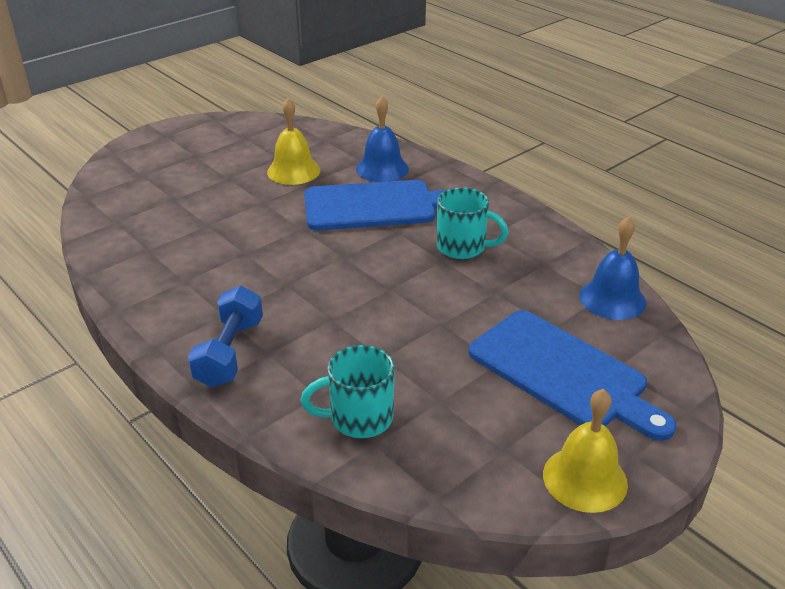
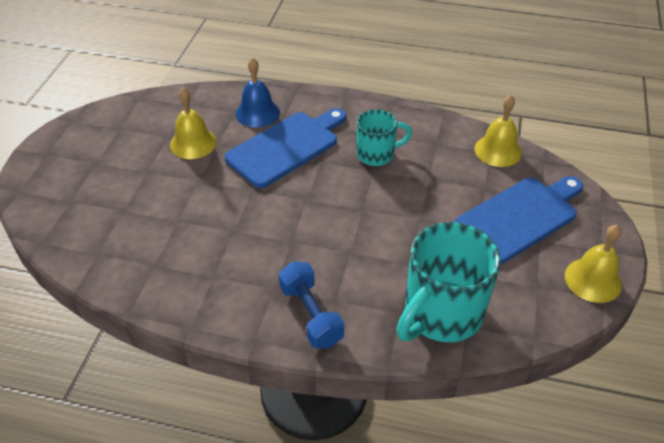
camera: 35 degrees left, 10 degrees up
(359, 418) = (441, 314): turquoise mug -> turquoise mug, size x1.72
(562, 373) = (519, 217): blue cutting board -> blue cutting board turned 45 degrees counterclockwise
(612, 299) = (498, 150): blue bell -> yellow bell

